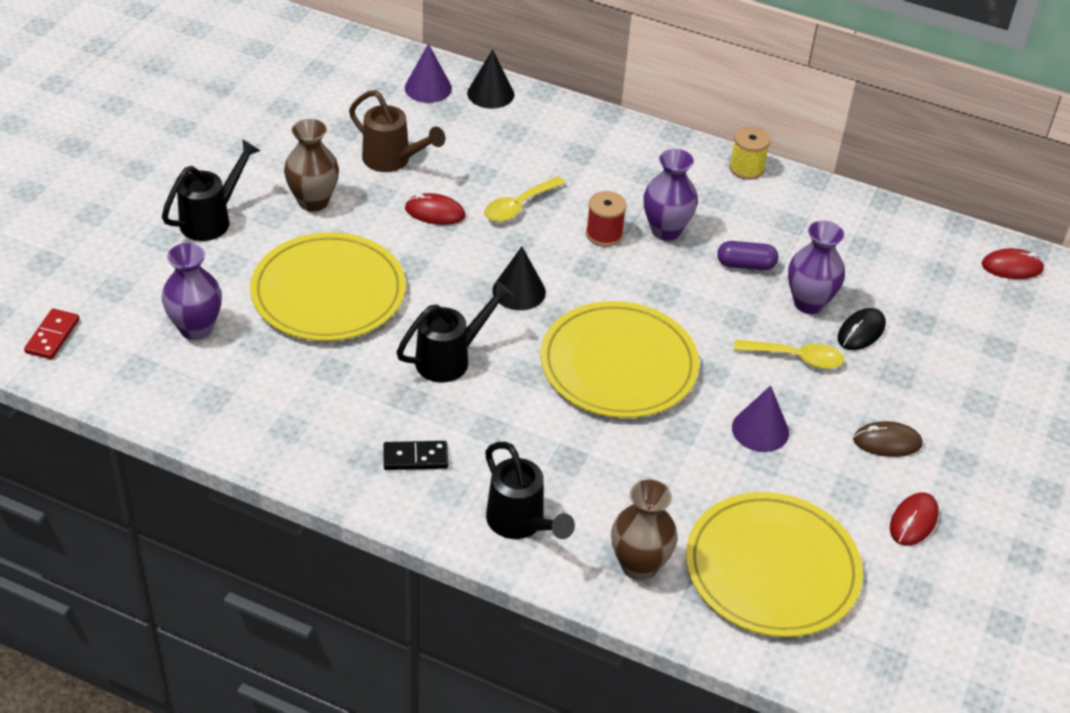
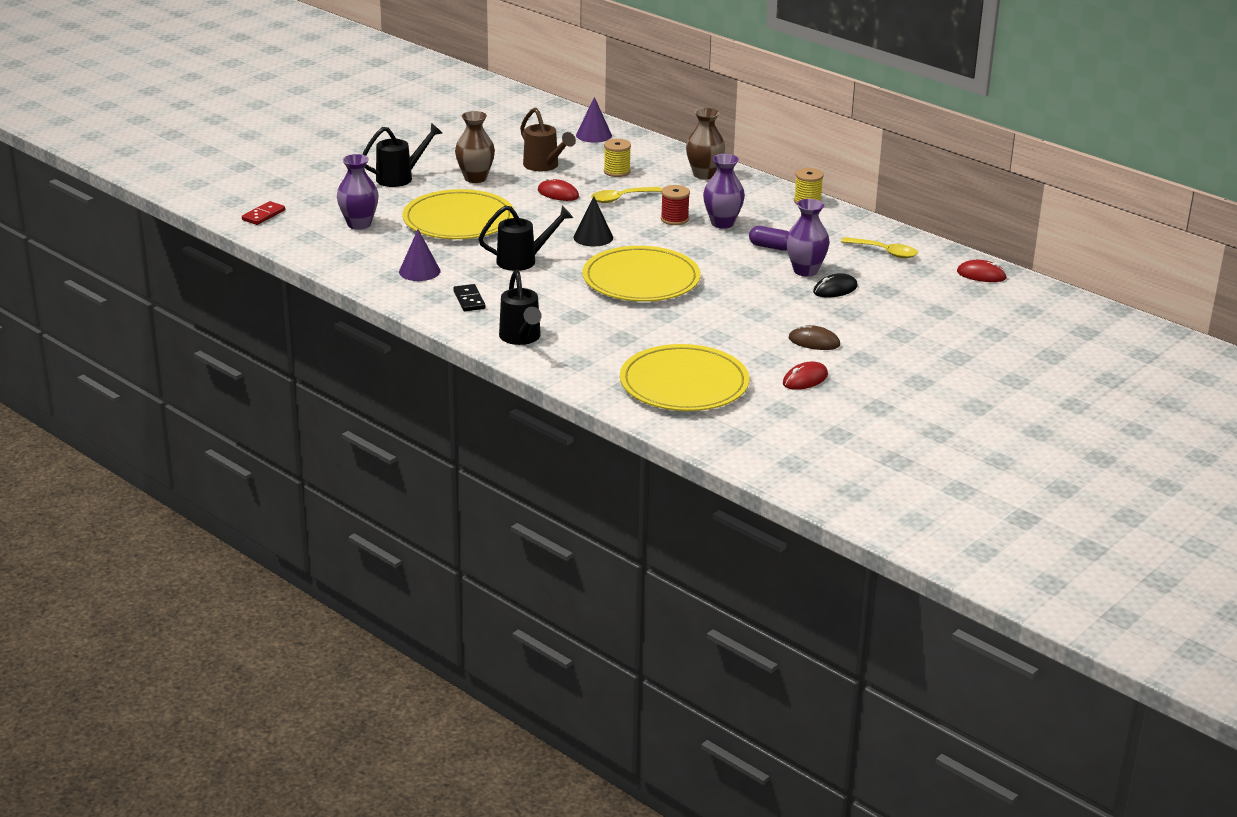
camera: 20 degrees right, 15 degrees down
(415, 457) = (469, 300): black domino -> black domino turned 60 degrees clockwise
(489, 154) = (617, 171): none -> yellow spool
(490, 93) = (638, 143): black cone -> none
(639, 565) = (590, 368): brown vase -> brown vase (704, 174)
(760, 430) = (723, 323): purple cone -> purple cone (419, 271)
(796, 358) = (775, 294): yellow spoon -> yellow spoon (884, 252)

